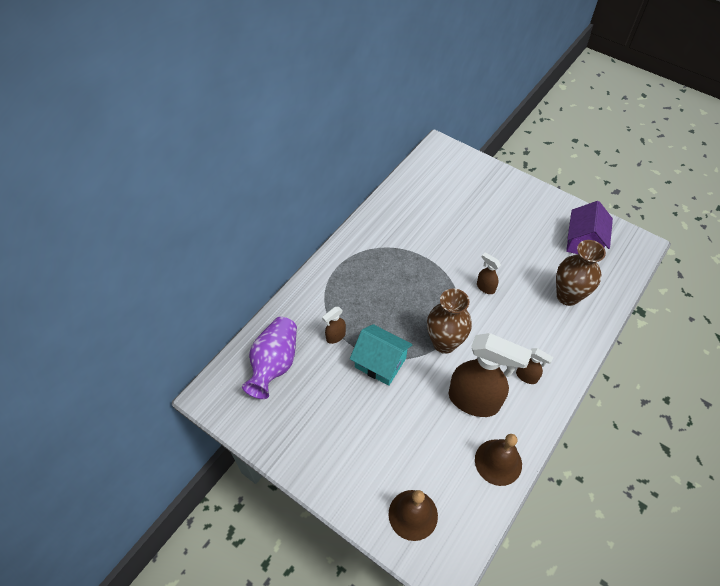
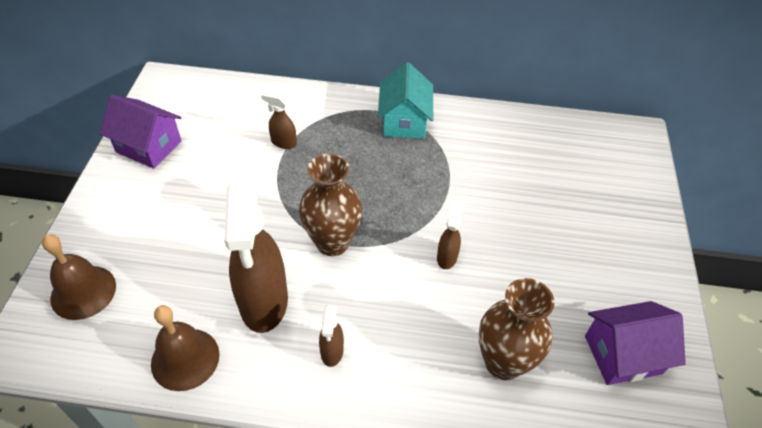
camera: 60 degrees right, 5 degrees down
(274, 364) = (222, 110): purple vase -> none
(285, 430) = (149, 146): none -> purple house
(380, 362) = (270, 192): turquoise house -> turquoise house (404, 121)

